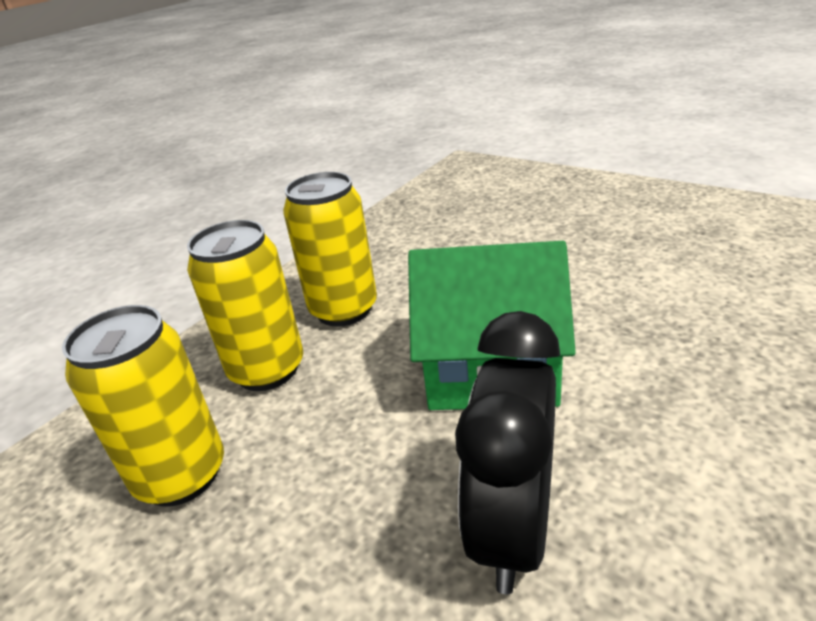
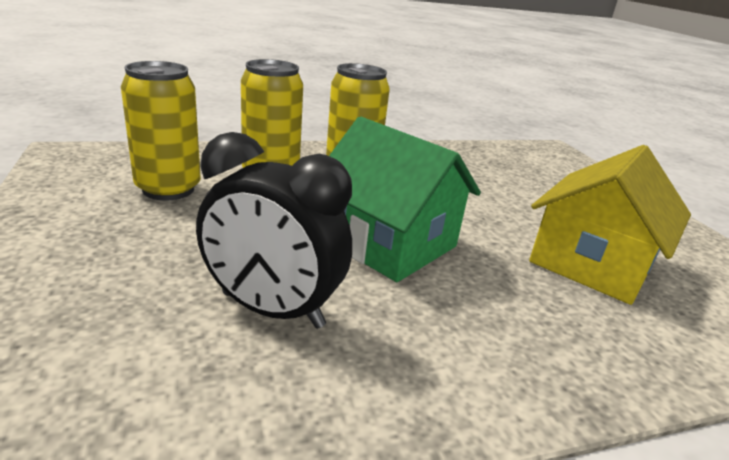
camera: 30 degrees right, 5 degrees down
(513, 529) = (272, 310): black clock -> black clock turned 120 degrees counterclockwise
(648, 270) = (592, 262): none -> yellow house

